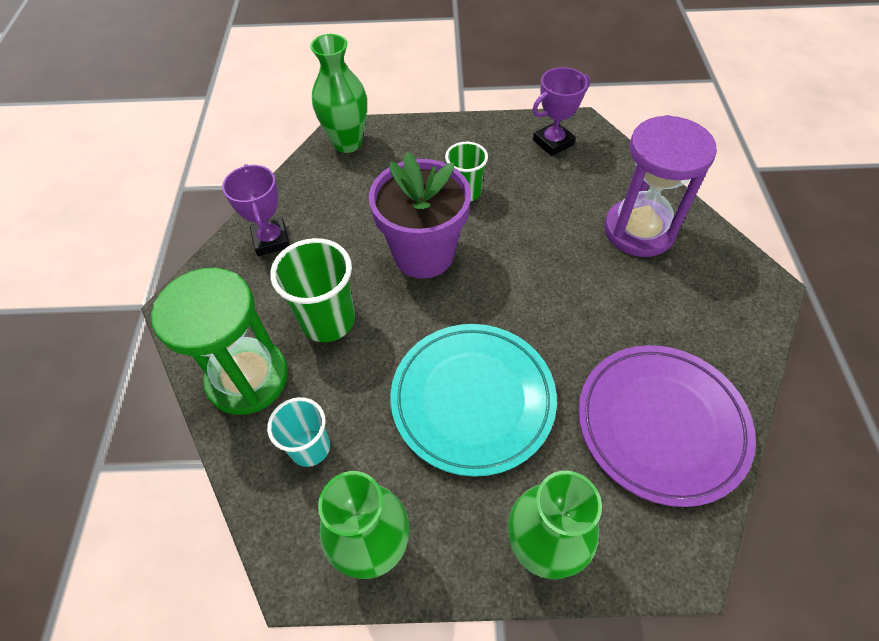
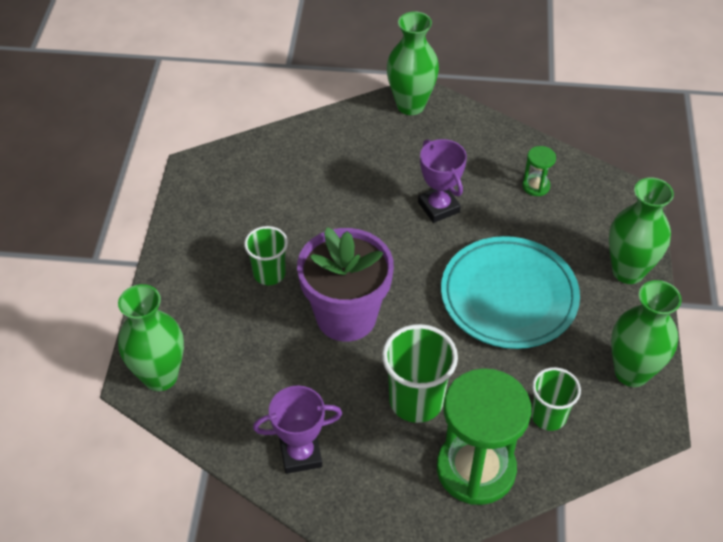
camera: 85 degrees left, 5 degrees down
(310, 447) = (548, 416): turquoise cup -> green cup
(553, 142) = (216, 193): purple trophy -> purple trophy (438, 207)
(639, 230) = (347, 156): purple hourglass -> none
(661, 425) = (536, 186): purple plate -> green hourglass
(745, 279) = (410, 105): none -> green vase

